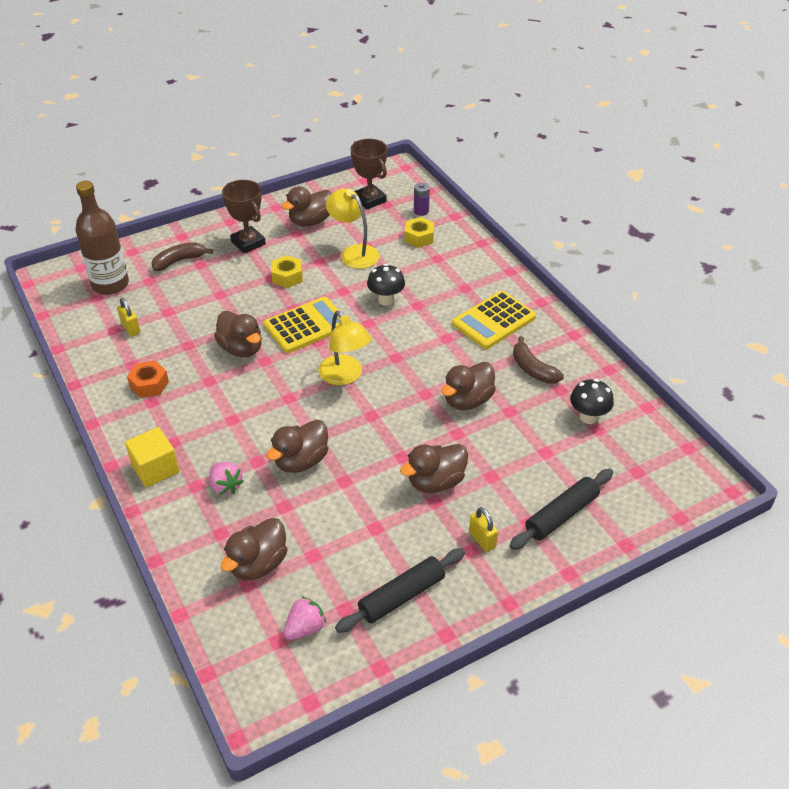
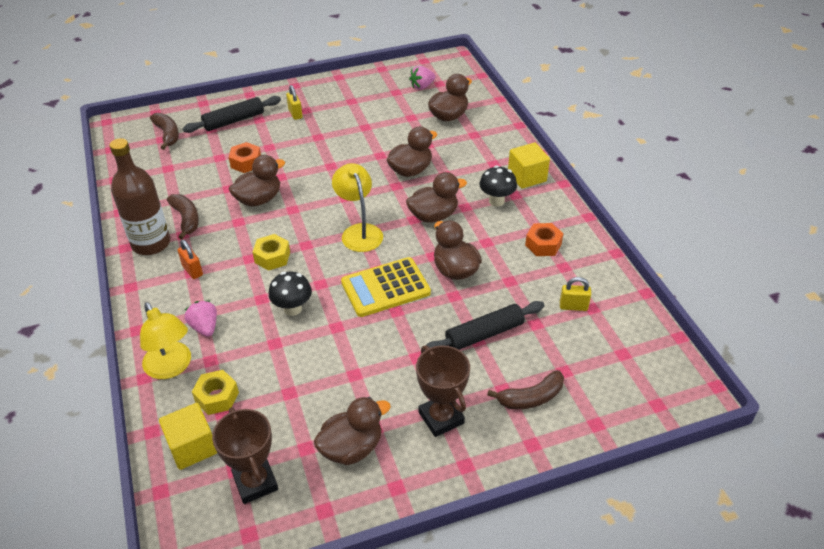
camera: 170 degrees left, 0 degrees up
(110, 284) = (611, 371): brown bottle -> brown bottle (151, 243)
(131, 329) = (573, 306): yellow padlock -> yellow padlock turned 60 degrees counterclockwise
(226, 486) = (470, 160): pink strawberry -> pink strawberry (205, 327)
(287, 277) = (397, 355): yellow nut -> yellow nut (272, 257)
(354, 253) = (308, 382): yellow lamp -> yellow lamp (171, 367)
(402, 596) = (359, 94): black rolling pin -> black rolling pin (484, 334)
(421, 211) = (192, 447): purple battery -> yellow cube
(435, 482) = (312, 147): brown duck -> brown duck (433, 216)
(494, 321) = (192, 270): yellow calculator -> orange padlock
(508, 448) = (246, 162): none -> orange nut
(588, 417) = (168, 177): black mushroom -> black mushroom (496, 201)
(634, 479) = (167, 134): none -> brown banana

